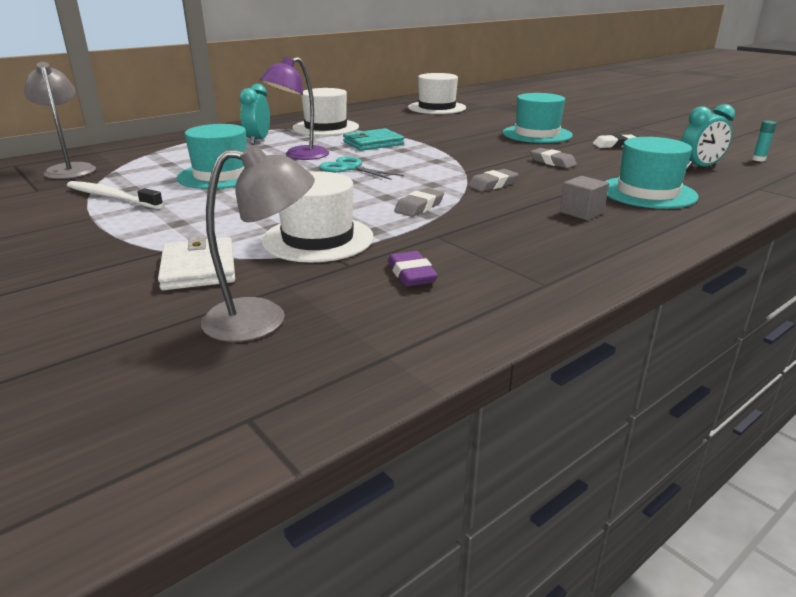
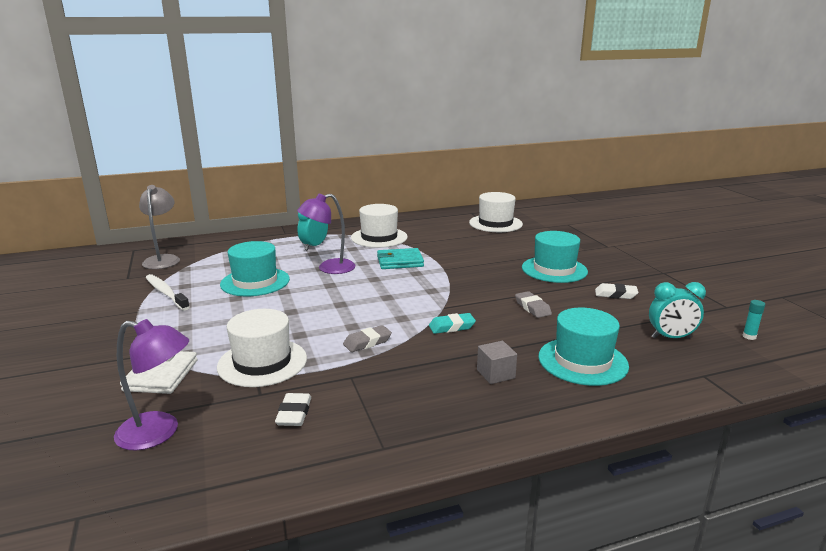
camera: 20 degrees right, 5 degrees down
(262, 319) = (159, 433): grey lamp -> purple lamp
(350, 168) = (355, 289): turquoise scissors -> none
(411, 274) = (294, 413): purple eraser -> white eraser
(492, 184) = (451, 327): grey eraser -> turquoise eraser

